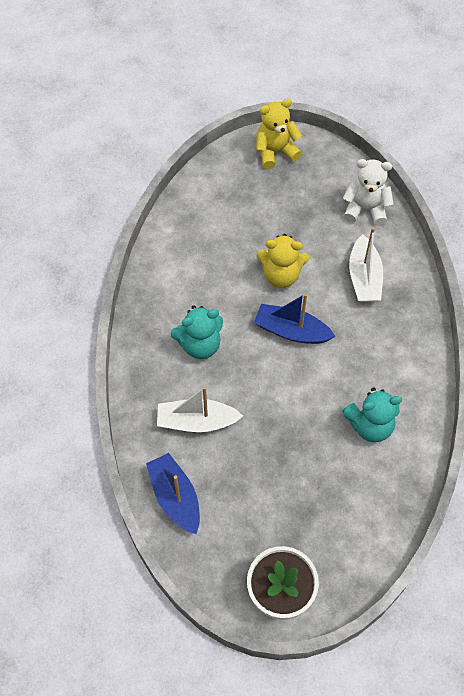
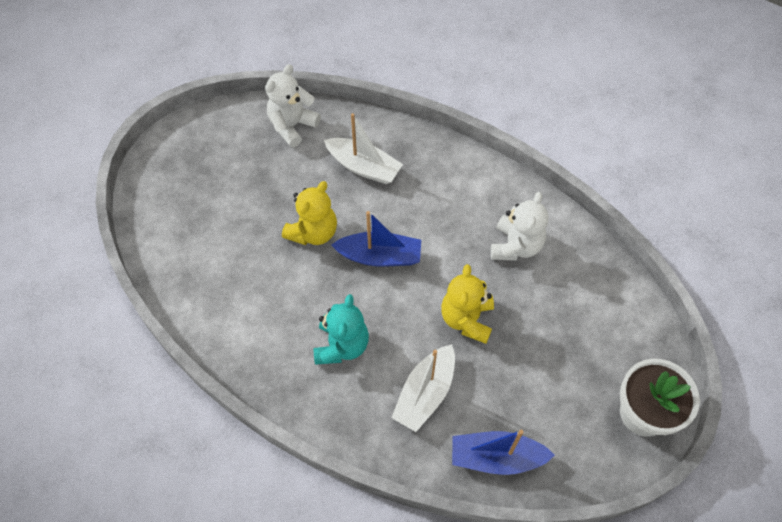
camera: 60 degrees left, 0 degrees up
(275, 152) = (171, 161): yellow teddy bear -> yellow teddy bear (467, 319)
(291, 331) = (379, 256): blue boat -> blue boat turned 135 degrees counterclockwise
(370, 425) = (516, 246): turquoise teddy bear -> white teddy bear

